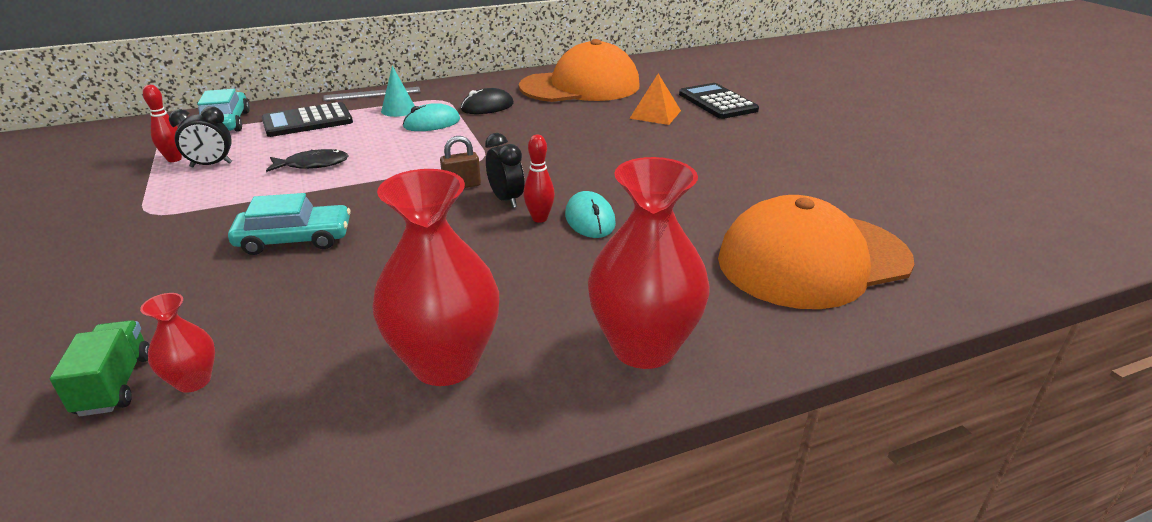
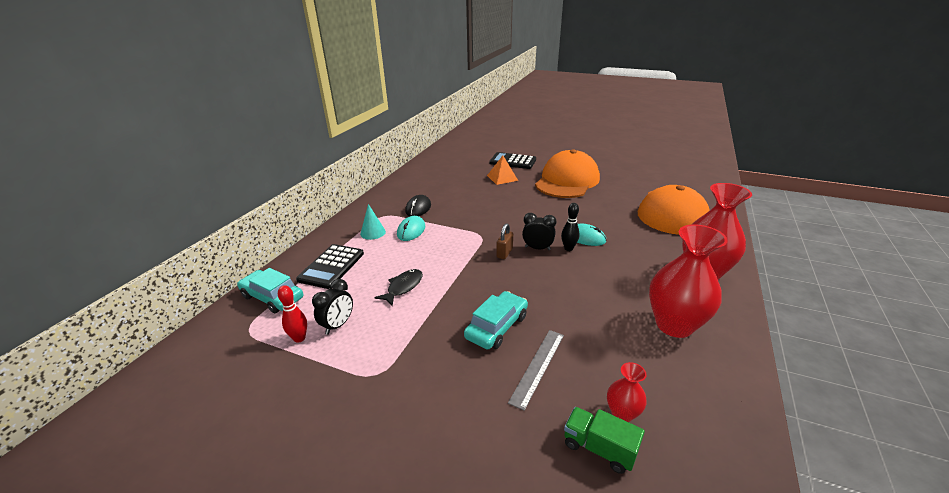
camera: 45 degrees left, 0 degrees up
(372, 94) = (331, 231): grey ruler -> grey ruler (538, 367)
(539, 218) = (568, 248): red bowling pin -> black bowling pin
(580, 86) = (438, 177): orange cap -> orange cap (567, 181)

